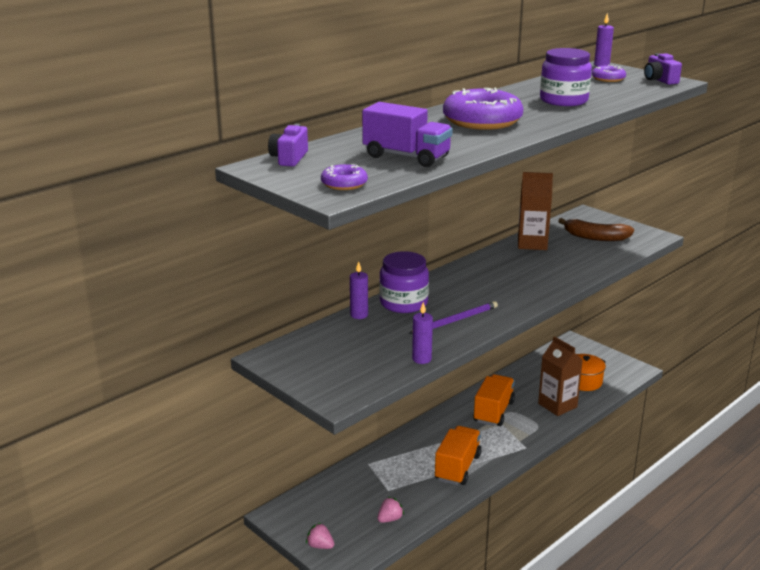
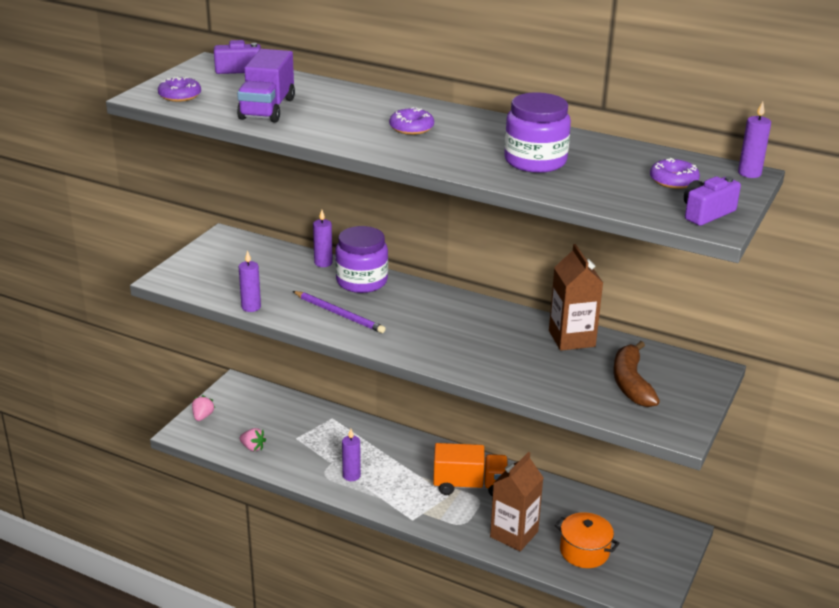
camera: 70 degrees right, 5 degrees up
(457, 468) = (351, 476): orange truck -> purple candle
(482, 121) = (411, 128): purple donut -> purple donut, size x0.49

